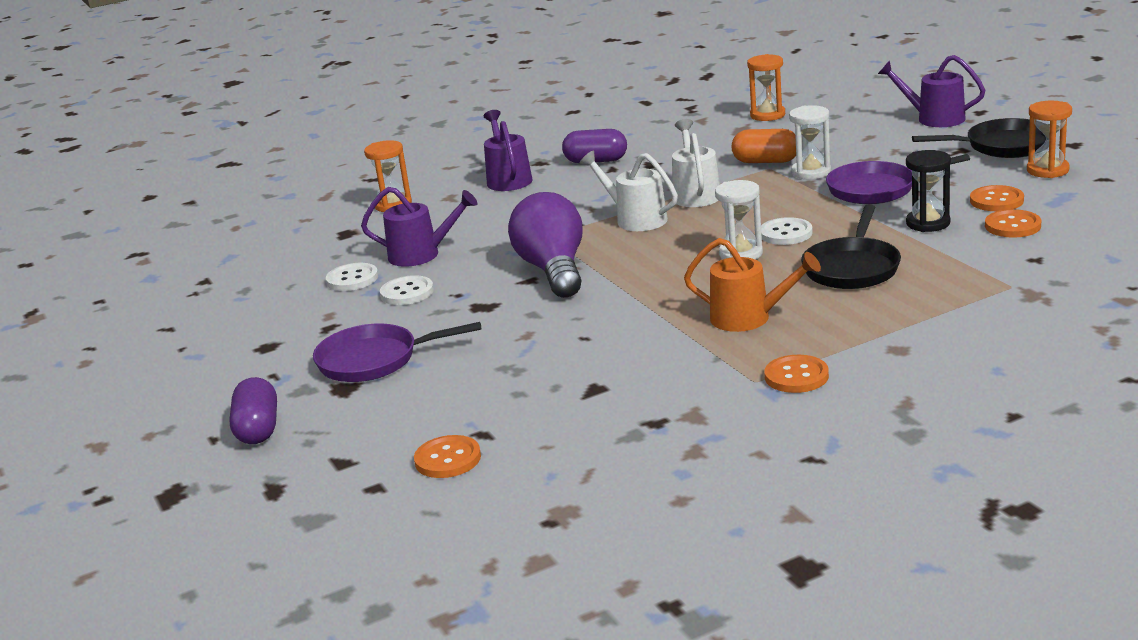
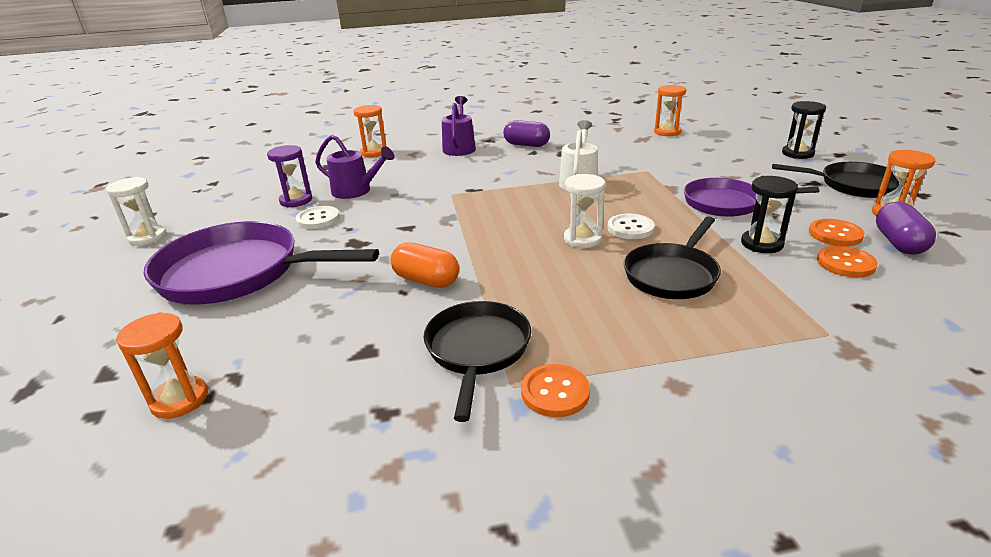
camera: 15 degrees right, 5 degrees up
(258, 429) = (95, 318): purple capsule -> purple capsule (898, 243)
(352, 279) = (296, 200): white button -> purple hourglass
(375, 360) = (238, 273): purple pan -> purple pan, size x1.63
(448, 459) = (179, 400): orange button -> orange hourglass
(553, 270) = (431, 223): purple light bulb -> none
(635, 219) = (521, 193): white watering can -> none
(703, 365) = (477, 350): none -> black pan
(749, 318) = (551, 307): orange watering can -> none
(766, 161) = (647, 165): orange capsule -> orange capsule (426, 280)
(811, 172) = (678, 179): white hourglass -> white hourglass (148, 237)
(933, 118) = (797, 154): purple watering can -> black hourglass

